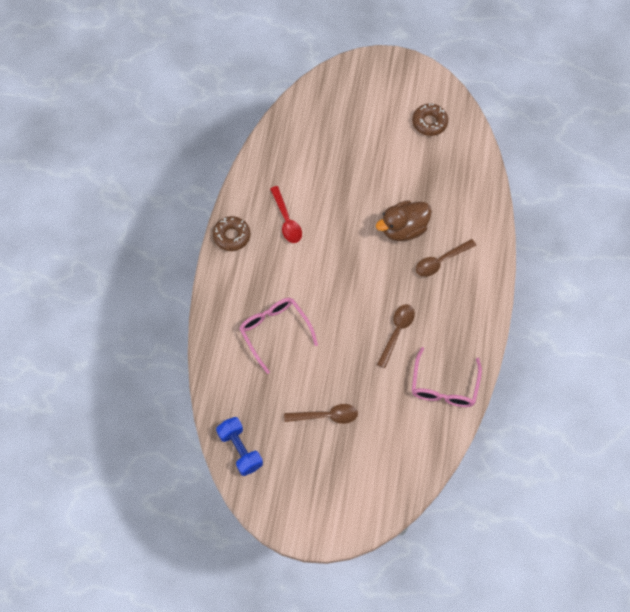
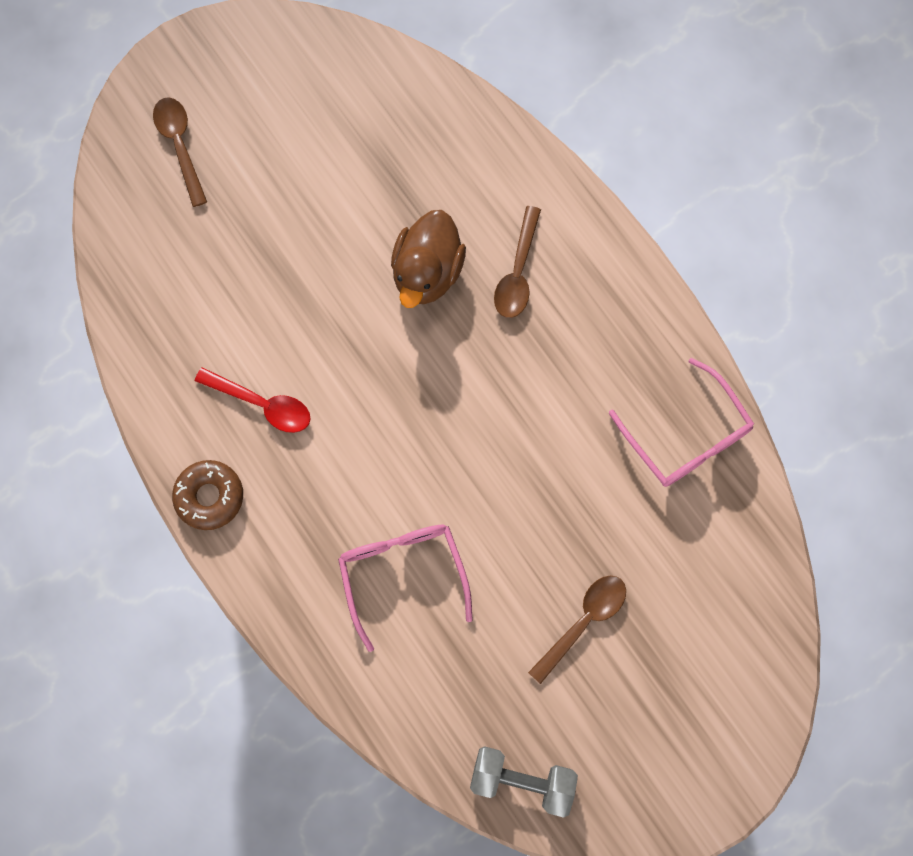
camera: 45 degrees left, 10 degrees up
(240, 450) = (522, 779): blue dumbbell -> grey dumbbell
(274, 331) = (403, 573): pink glasses -> pink glasses turned 60 degrees clockwise
(397, 332) = (558, 421): brown spoon -> brown spoon (180, 146)
(429, 122) = (315, 94): brown donut -> none

